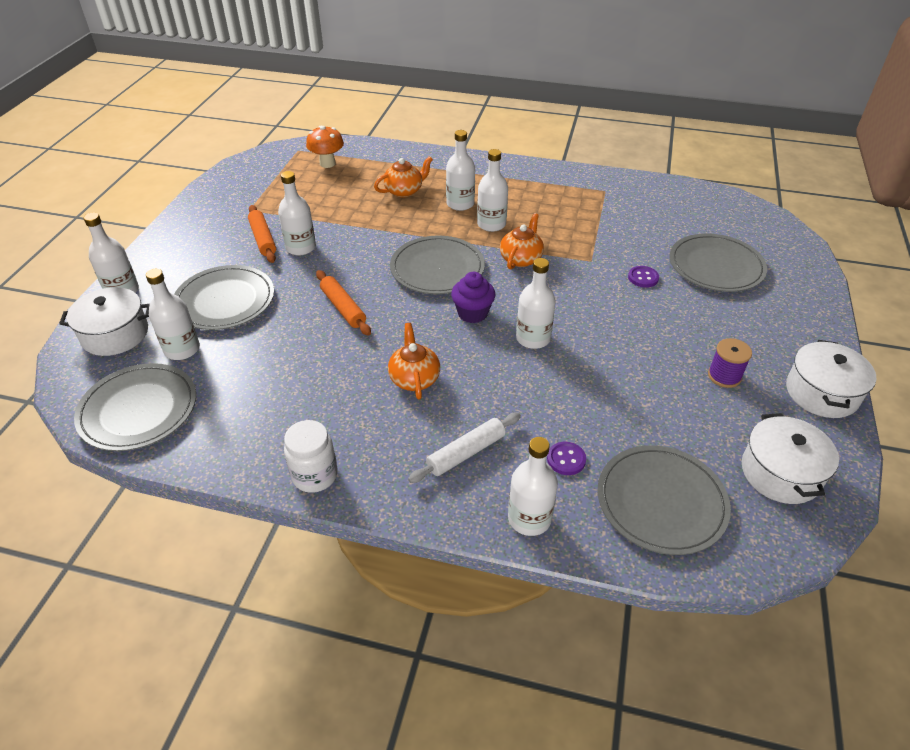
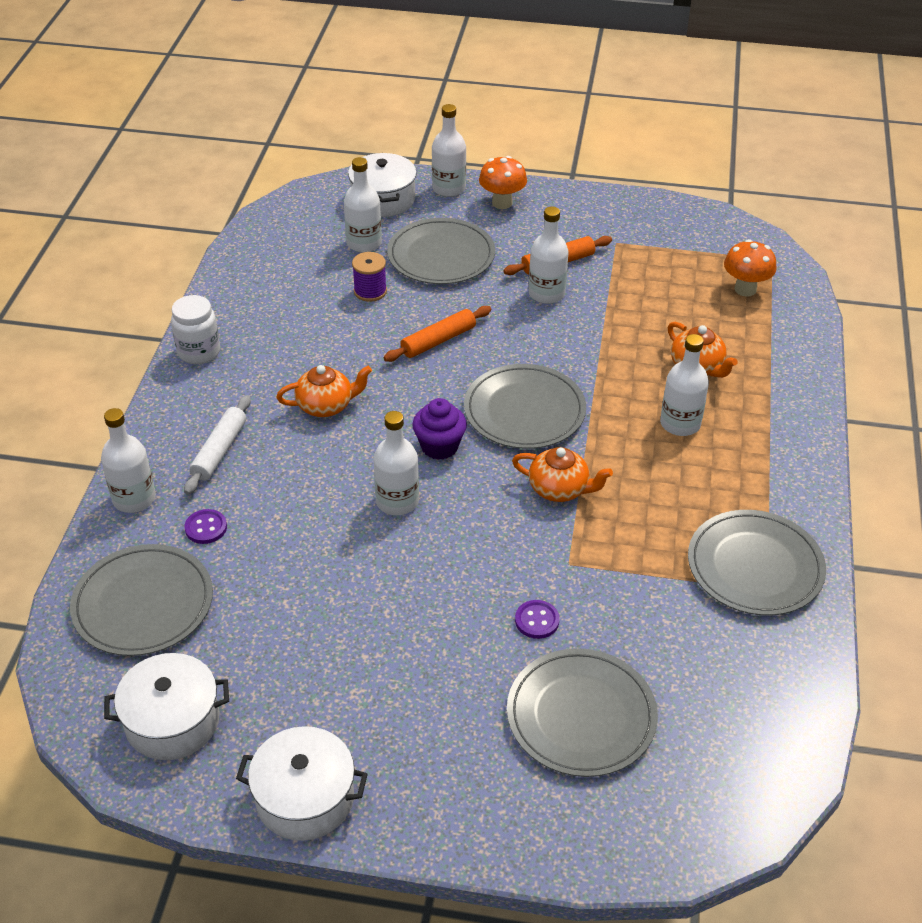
camera: 85 degrees right, 0 degrees up
(138, 410) = (283, 235): grey plate -> grey plate (755, 566)
(164, 262) = (502, 203): none -> orange mushroom
(466, 453) = (219, 451): white rolling pin -> white rolling pin turned 60 degrees clockwise
(491, 224) = (636, 457): white bottle -> none
(724, 376) = (335, 689): purple spool -> purple spool (370, 291)

